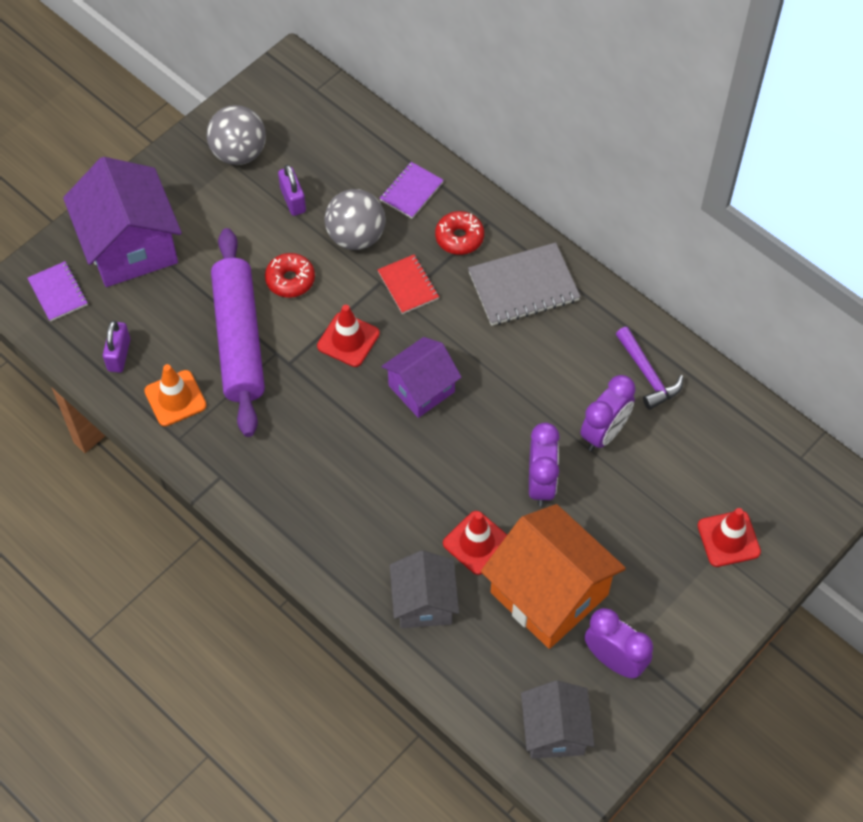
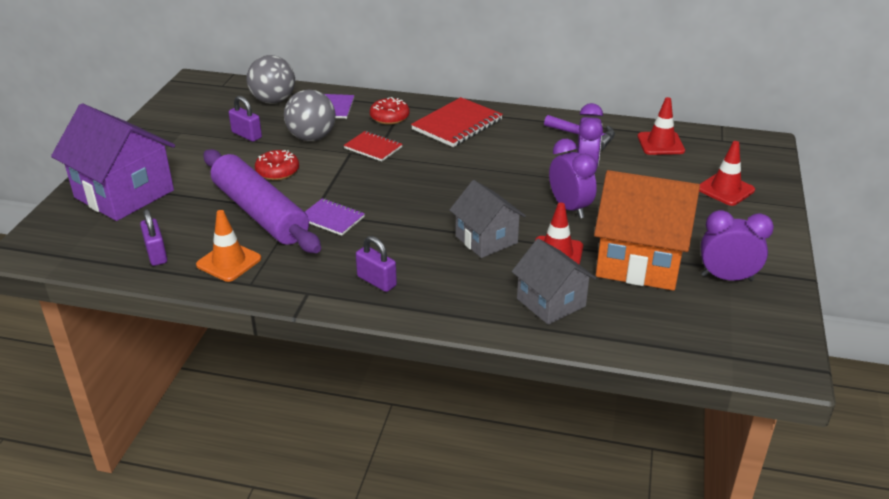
camera: 30 degrees left, 25 degrees down
(58, 292) = (72, 237): purple notebook -> purple notebook (332, 218)
(239, 153) = (184, 126): grey ball -> grey ball (273, 101)
(288, 493) = (376, 281): none -> purple padlock
(348, 340) = (351, 186): red traffic cone -> red traffic cone (660, 144)
(421, 388) = (432, 192): purple house -> none
(523, 286) = (457, 125): grey notebook -> red notebook
(554, 731) = (733, 336): grey house -> grey house (486, 239)

